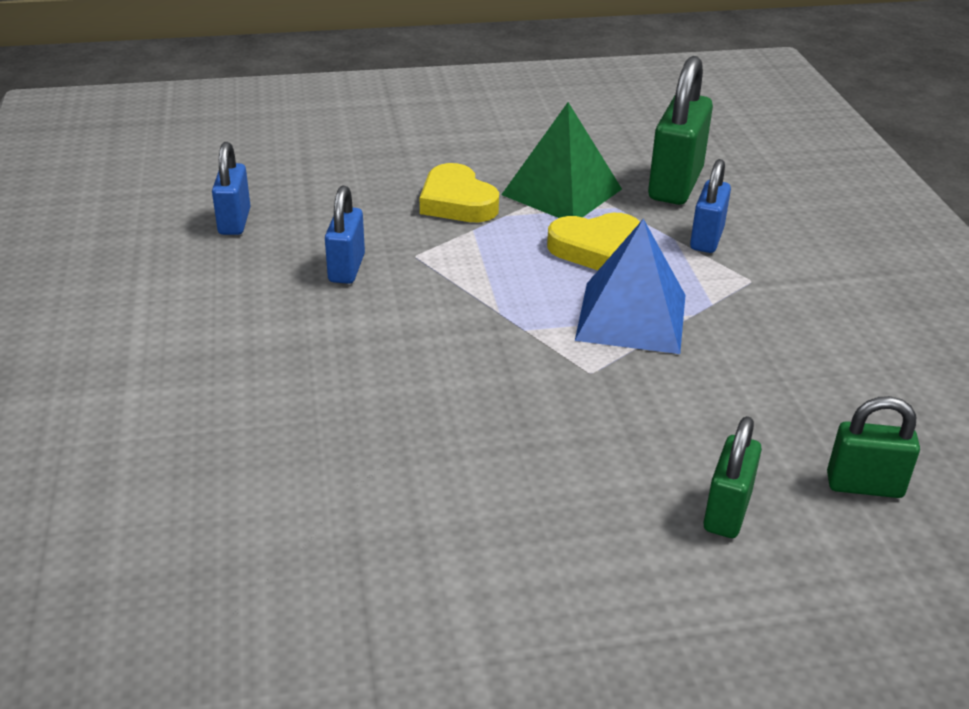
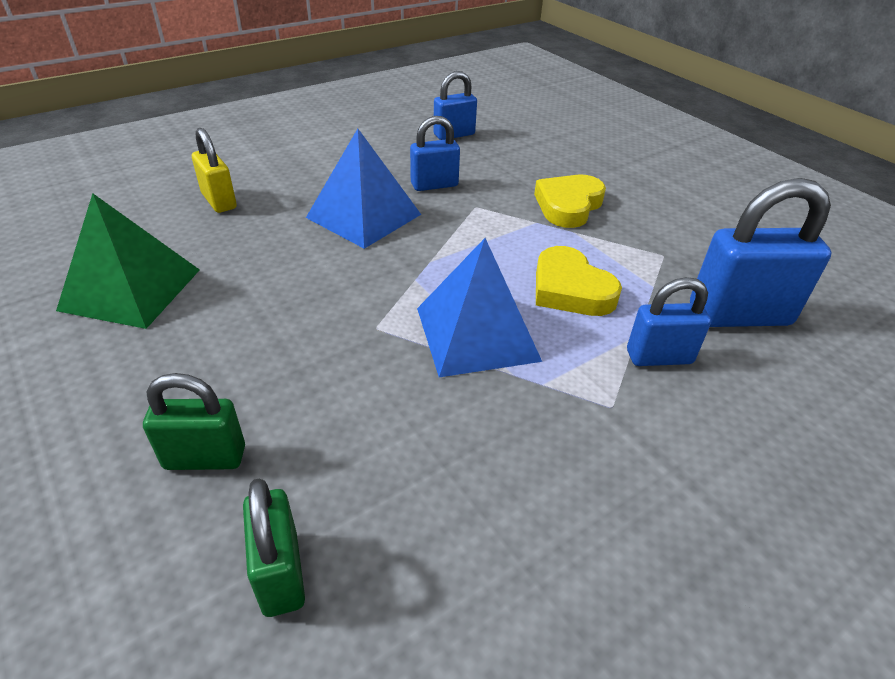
camera: 65 degrees right, 5 degrees up
(246, 442) = (219, 201): none -> yellow padlock
(376, 333) = (363, 215): none -> blue pyramid
(562, 192) = (643, 251): green pyramid -> green pyramid (131, 289)
(675, 185) = (739, 315): green padlock -> blue padlock

